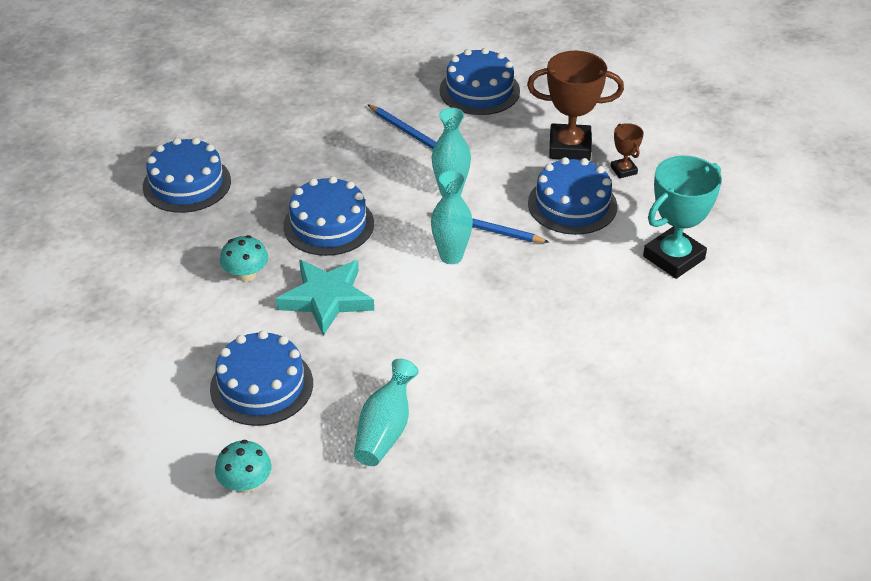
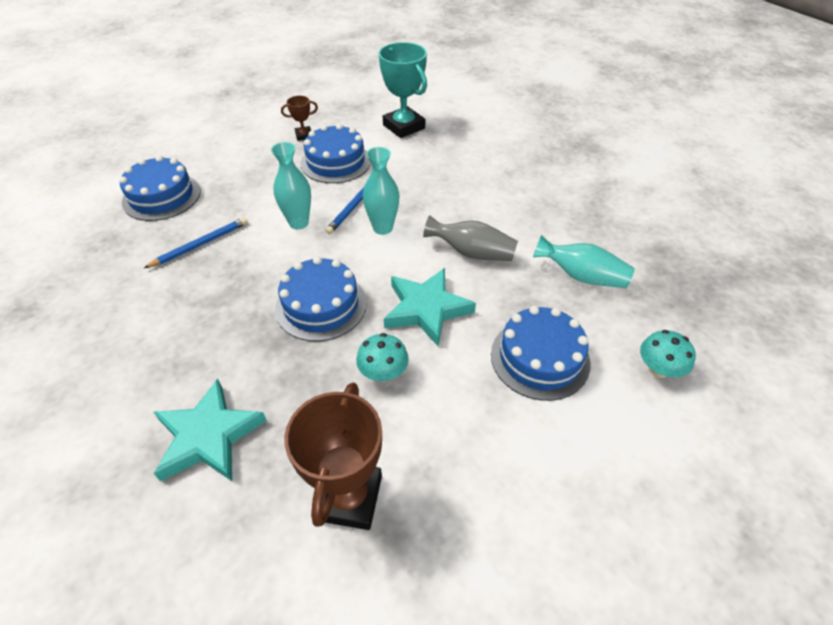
camera: 85 degrees left, 5 degrees up
(187, 184) = (208, 436): blue cake -> turquoise star
(417, 332) = (472, 253): none -> grey vase
(569, 147) = (266, 156): brown trophy -> brown trophy (348, 497)

